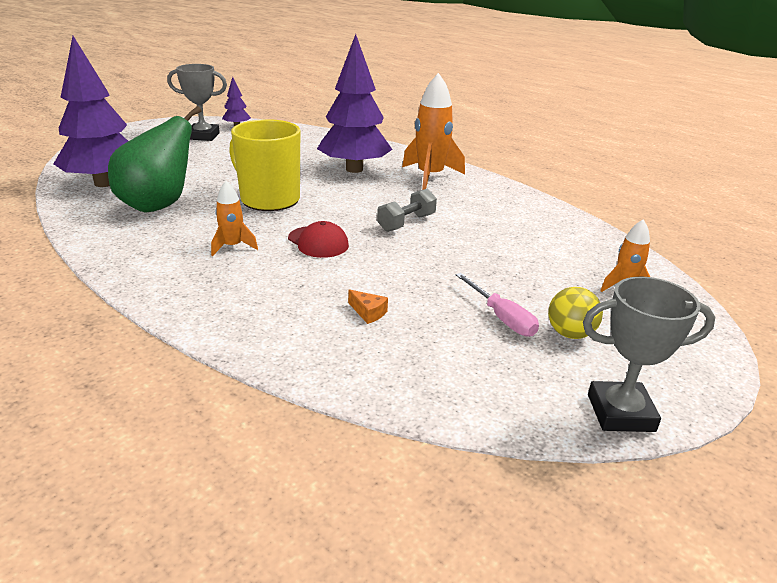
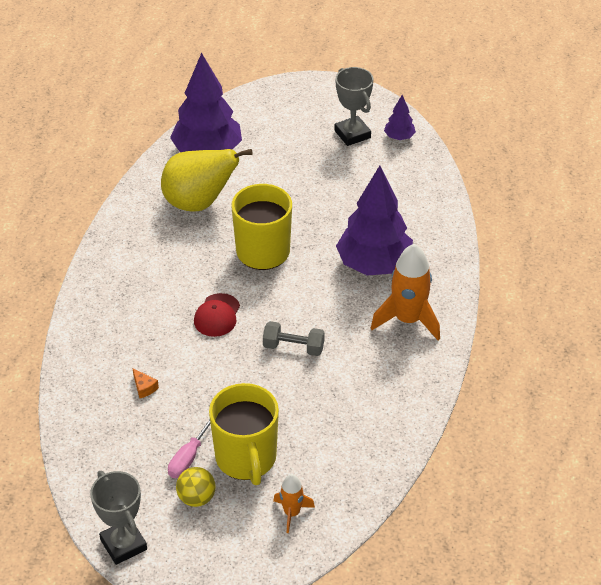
camera: 60 degrees right, 15 degrees up
(159, 205) = (199, 203): green pear -> yellow pear
(232, 246) = (173, 277): orange rocket -> none
(368, 313) = (144, 387): orange cheese -> orange cheese turned 45 degrees counterclockwise
(531, 287) = (246, 459): none -> yellow mug

